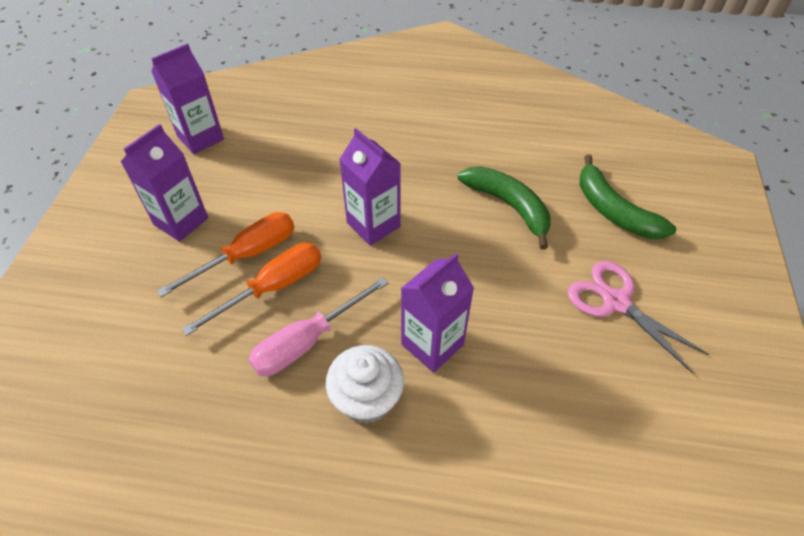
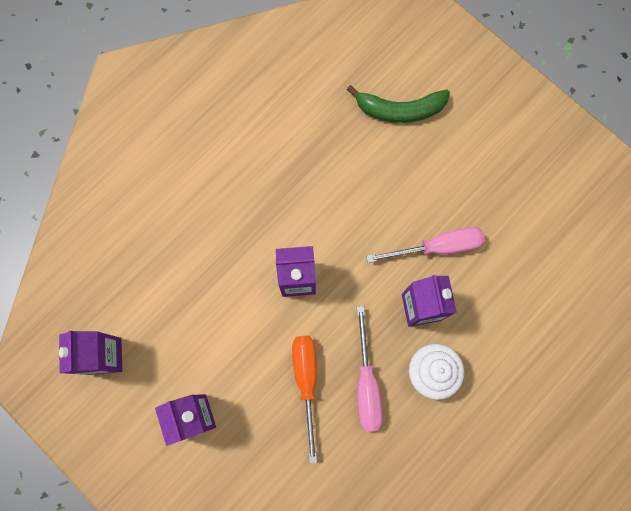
camera: 55 degrees left, 25 degrees up
(247, 255) = (263, 384): orange screwdriver -> none
(508, 206) = (346, 174): green banana -> none
(511, 322) = (438, 247): none -> pink screwdriver
(615, 302) = (466, 173): pink scissors -> none

